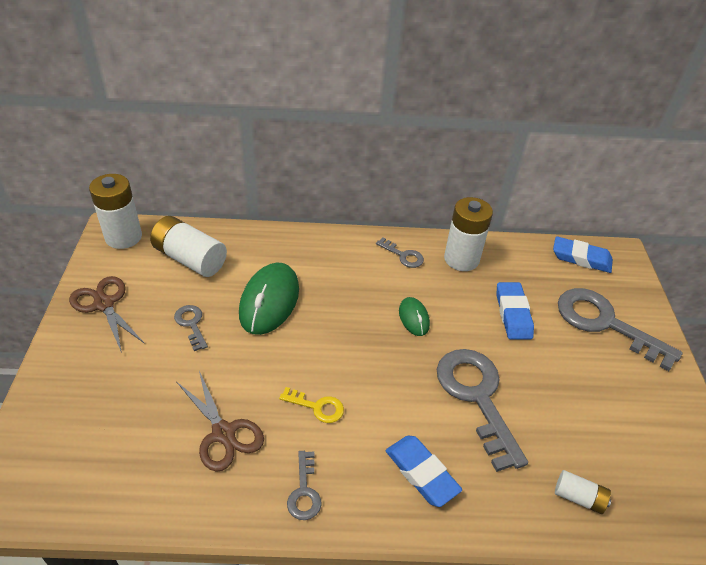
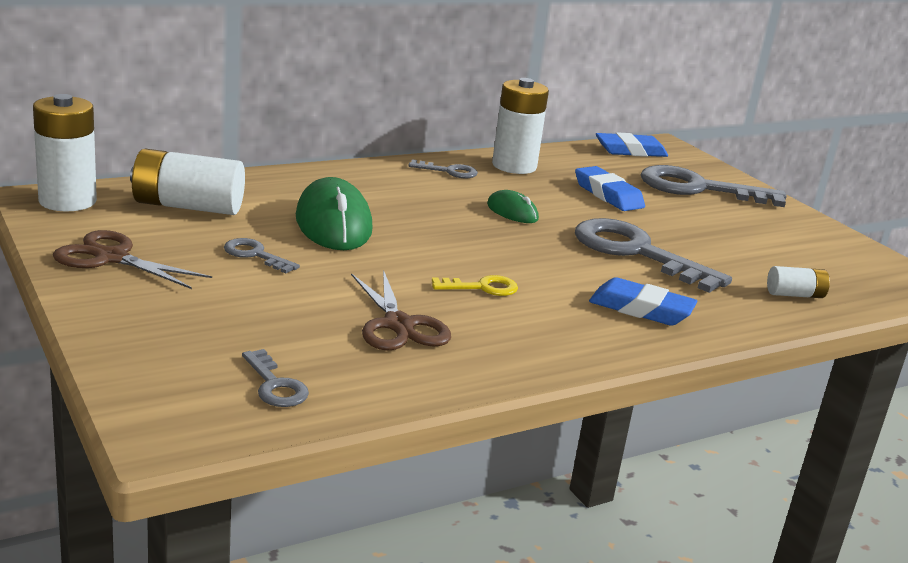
camera: 30 degrees left, 20 degrees down
(224, 433) = (399, 325): brown scissors -> brown scissors turned 45 degrees clockwise
(304, 491) = (539, 345): grey key -> grey key (275, 385)

